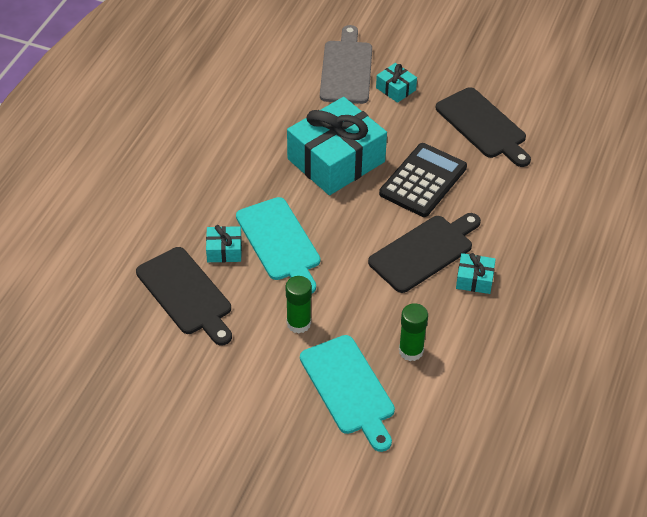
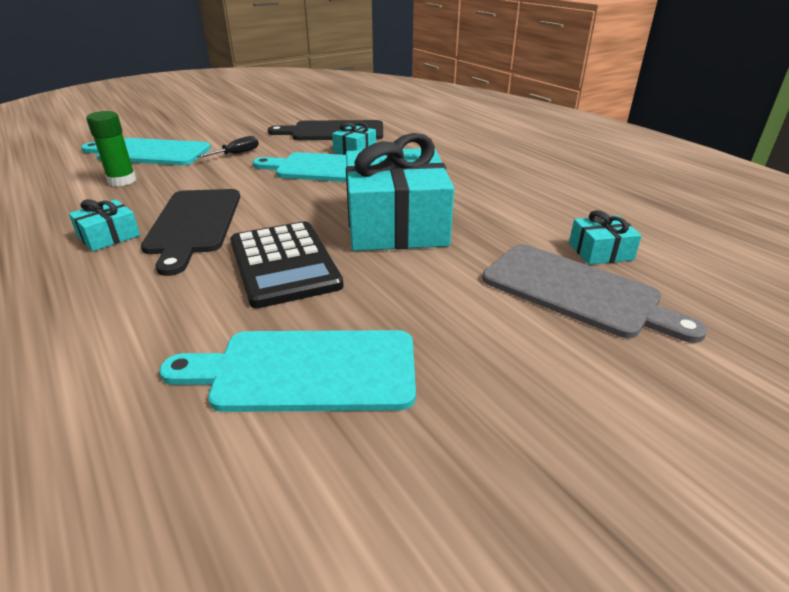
camera: 125 degrees right, 15 degrees down
(298, 323) = (237, 154): green glue stick -> black screwdriver
(395, 89) = (490, 318): turquoise gift -> turquoise gift (600, 251)
(483, 126) = (306, 371): black cutting board -> turquoise cutting board

